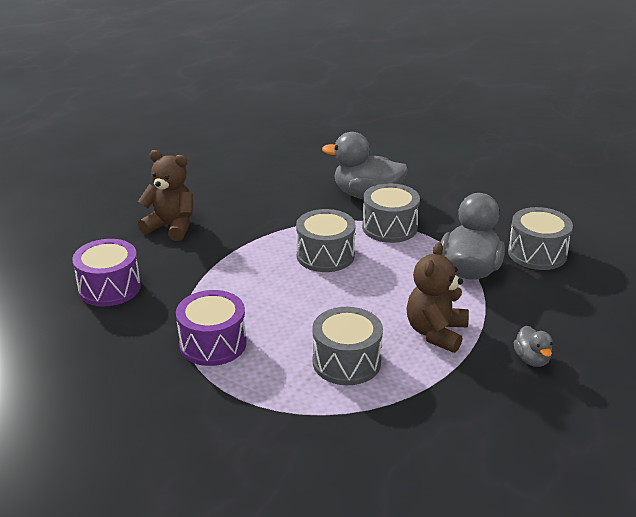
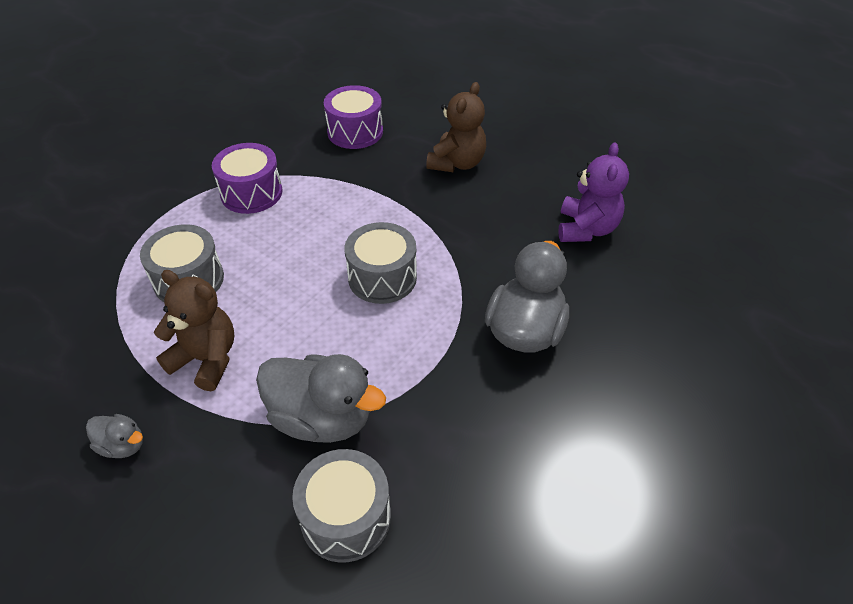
camera: 95 degrees right, 15 degrees up
(259, 171) = (586, 229): none -> purple teddy bear
(389, 227) = (438, 345): grey drum -> none
(532, 359) = (122, 445): grey duck -> grey duck turned 150 degrees counterclockwise

